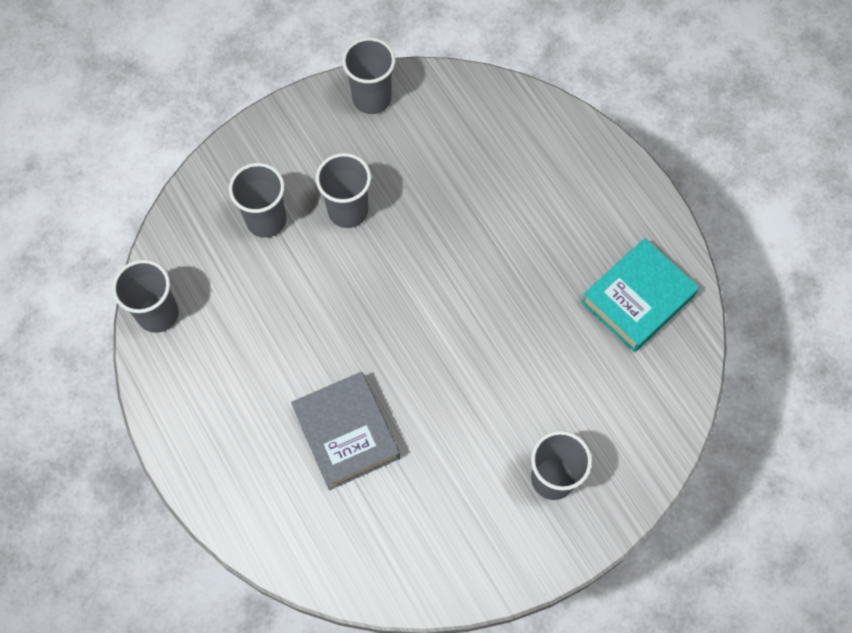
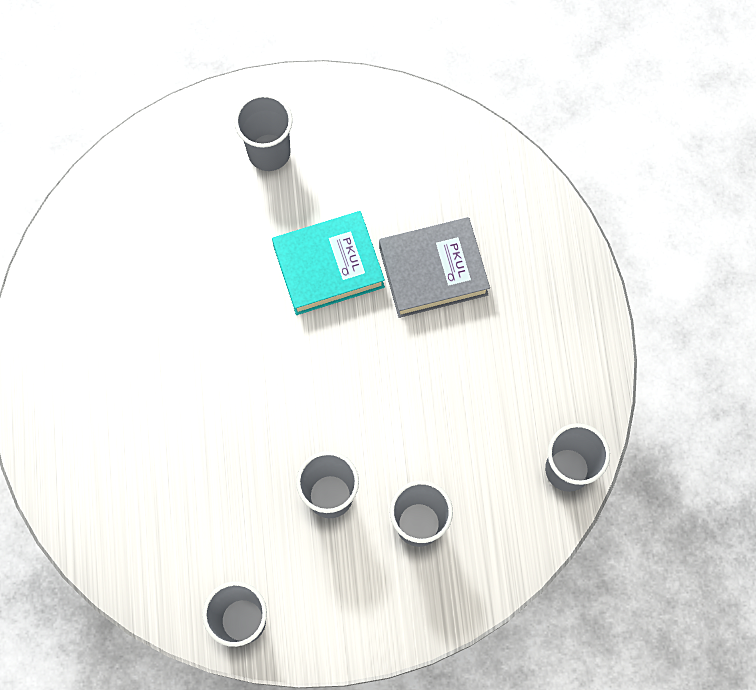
camera: 155 degrees left, 5 degrees up
(346, 433) = (433, 271): grey book -> grey book turned 75 degrees clockwise
(637, 298) = (97, 275): turquoise book -> turquoise book (328, 266)

